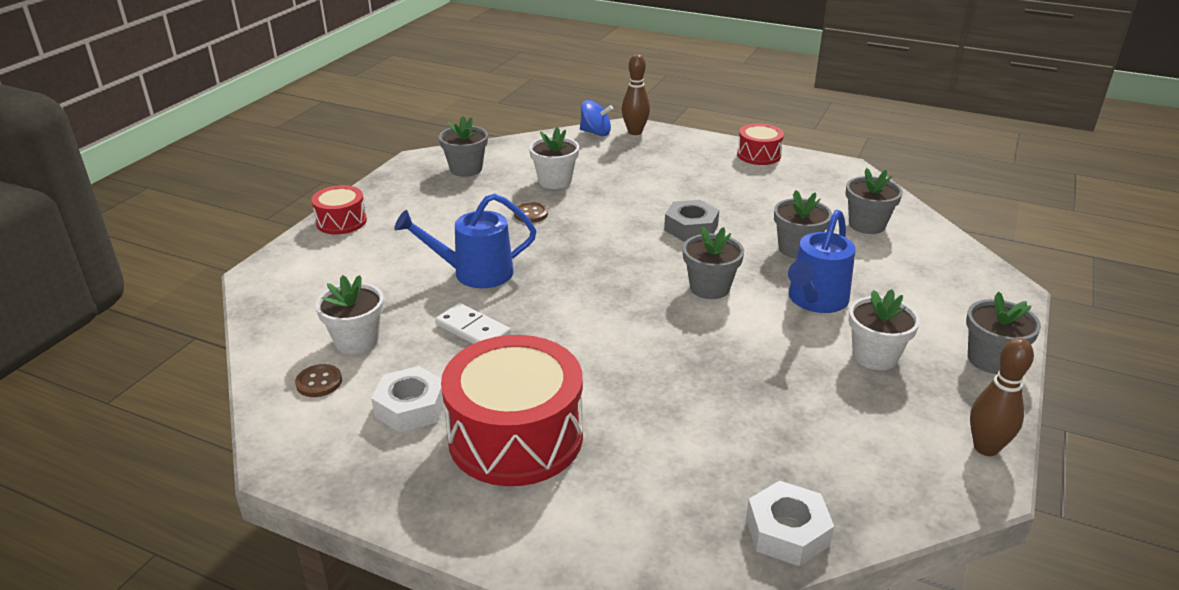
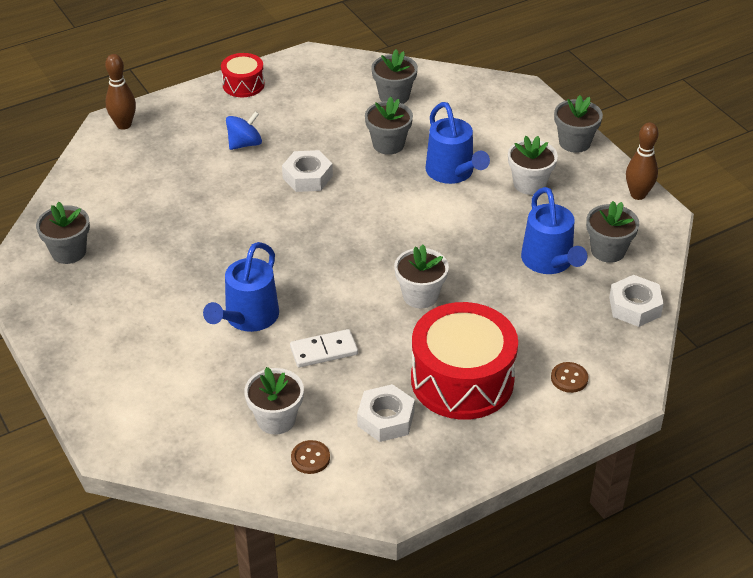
camera: 55 degrees left, 10 degrees up
(341, 221) = (75, 366): red drum -> none
(531, 214) = (192, 248): brown button -> brown button (569, 378)
(555, 181) = (154, 210): white flower pot -> white flower pot (420, 295)
(595, 133) = (97, 146): blue spinning top -> blue spinning top (245, 144)
(691, 228) = (307, 177): grey nut -> white nut
(709, 288) = (391, 210): grey flower pot -> grey flower pot (608, 250)
(772, 424) = (550, 262): none -> blue watering can

